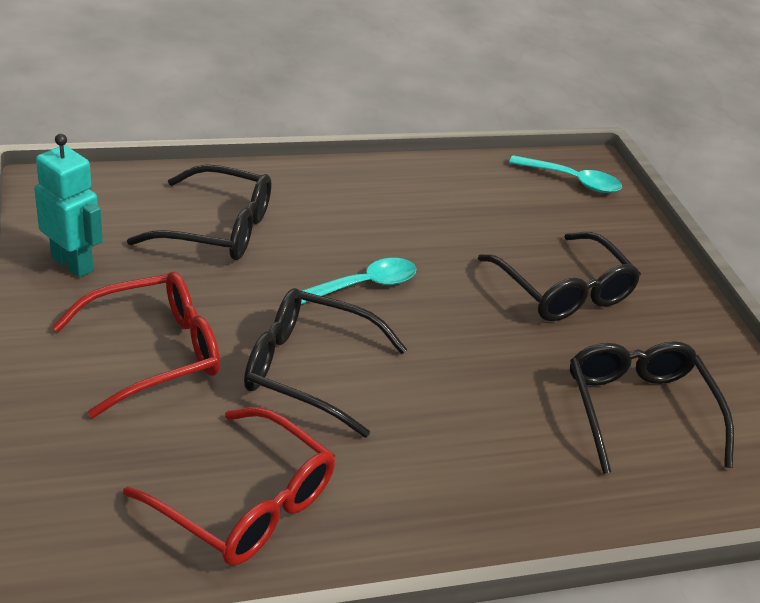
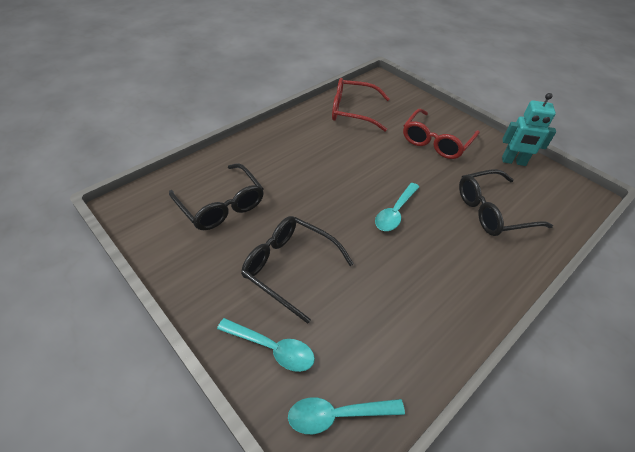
camera: 155 degrees right, 10 degrees up
(308, 370) = (377, 159): black glasses -> none
(616, 238) = (272, 348): none -> turquoise spoon

